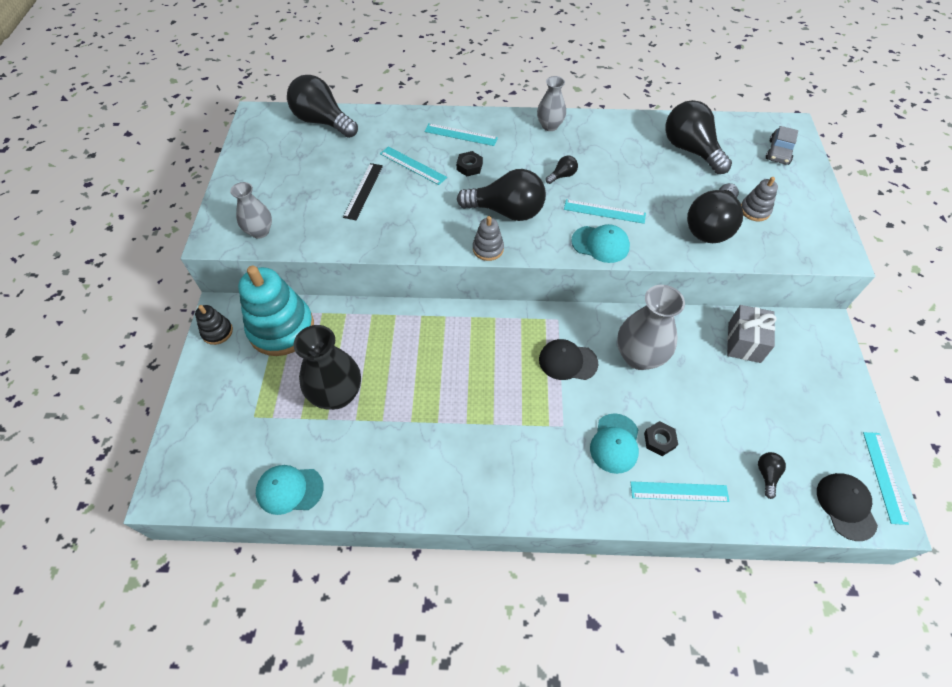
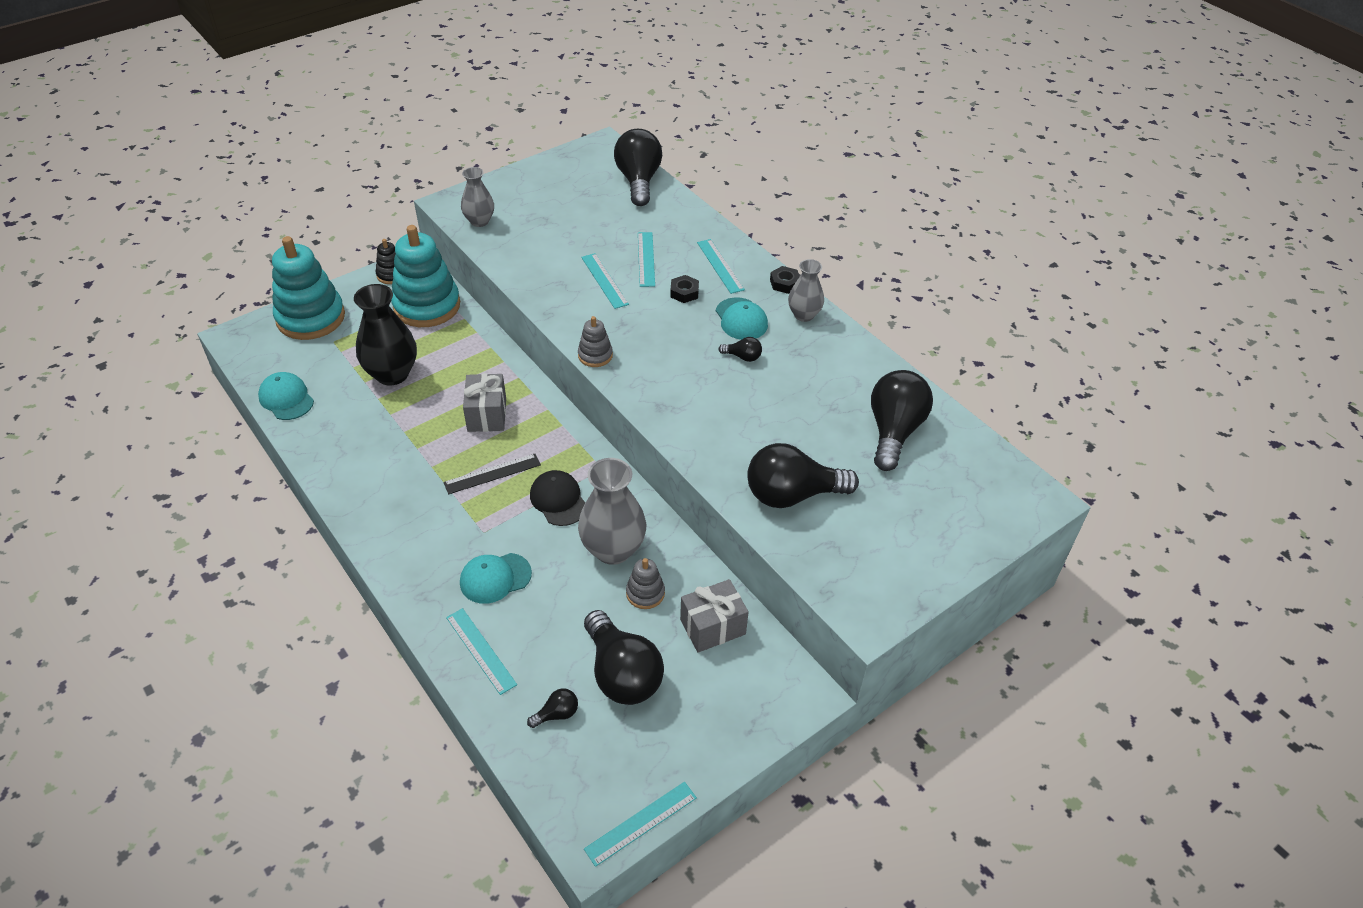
camera: 50 degrees right, 10 degrees down
(205, 418) = (311, 318): none -> turquoise stacking toy
(363, 191) = (583, 248): black ruler -> black ruler (492, 474)
(443, 356) = (487, 415): none -> grey gift
(506, 211) = (654, 344): black light bulb -> black light bulb (622, 673)
(600, 244) = (679, 425): turquoise cap -> turquoise cap (741, 319)
(604, 211) = (726, 408): turquoise ruler -> turquoise ruler (604, 280)
(659, 440) = (526, 610): black nut -> black nut (784, 283)
(754, 210) = (857, 521): grey stacking toy -> grey stacking toy (645, 593)
(779, 152) = (980, 505): grey car -> none
(846, 506) = (573, 799): black cap -> none

